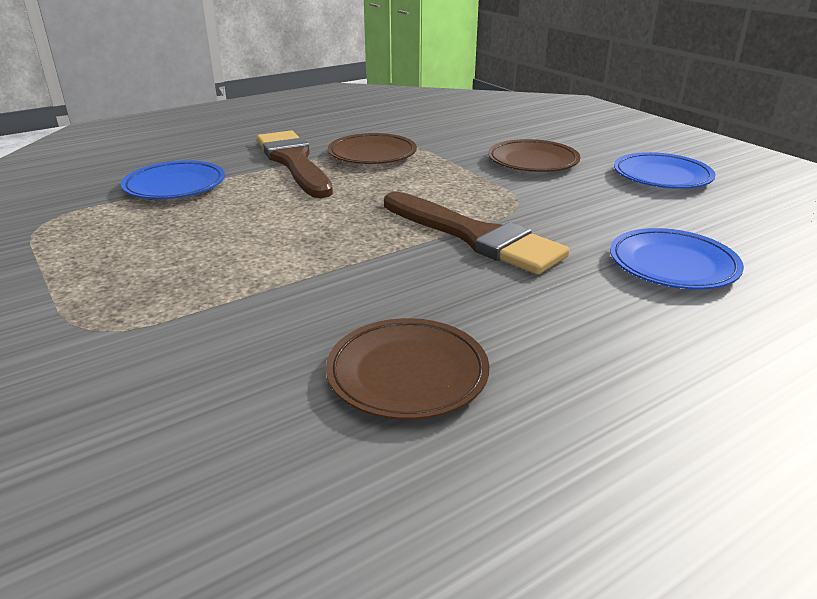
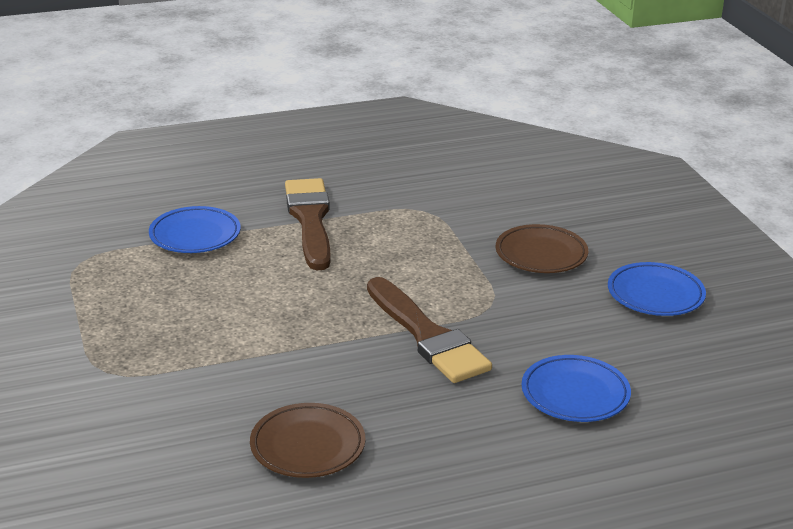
camera: 15 degrees right, 0 degrees up
(372, 154) = (389, 220): brown plate -> none

